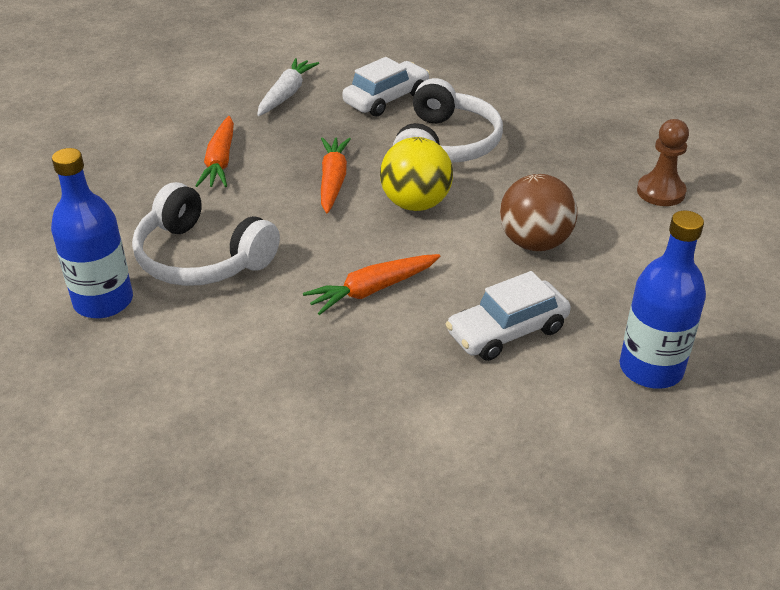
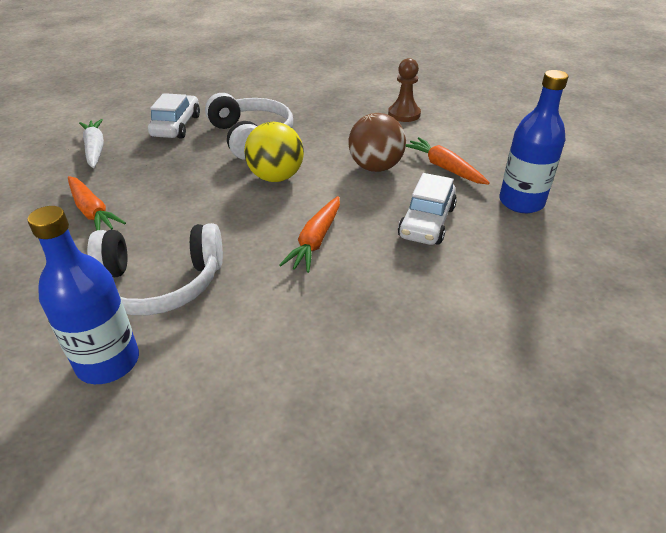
camera: 40 degrees left, 0 degrees up
(333, 181) = (201, 188): orange carrot -> orange carrot (444, 168)

